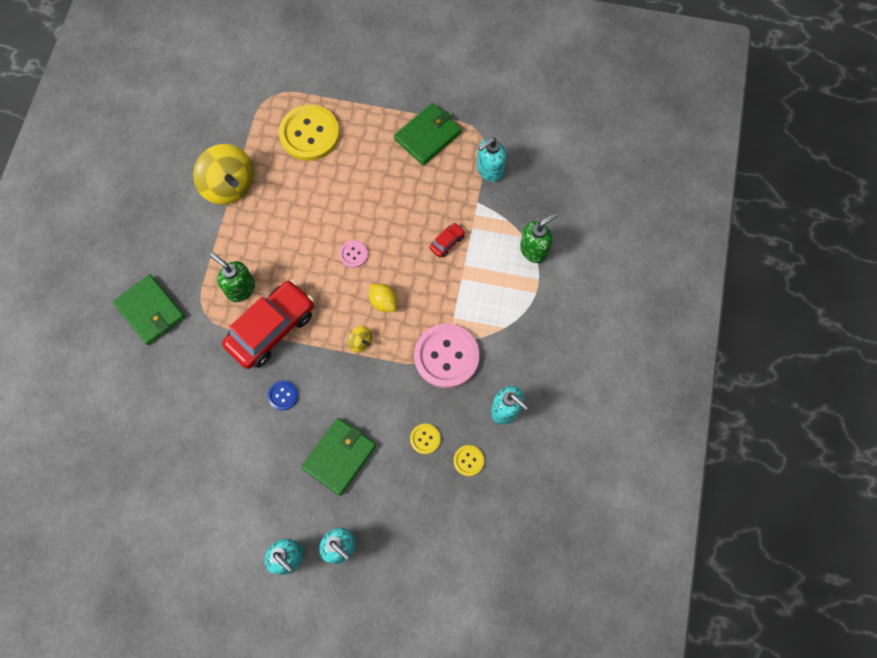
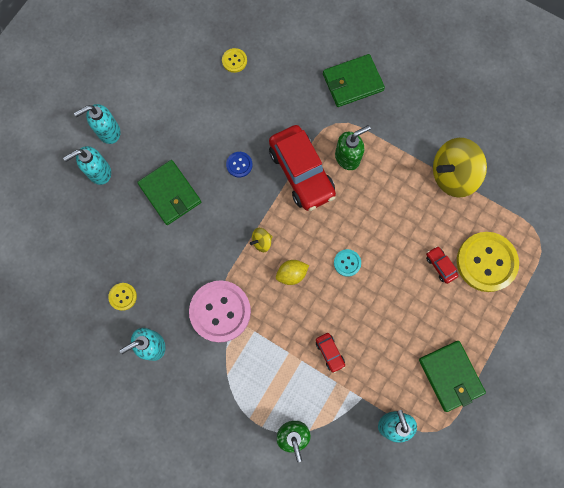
camera: 110 degrees right, 5 degrees up
(327, 171) = (440, 266): none -> red car
(353, 254) = (347, 263): pink button -> turquoise button
(425, 439) = (156, 267): yellow button -> yellow button (234, 61)

